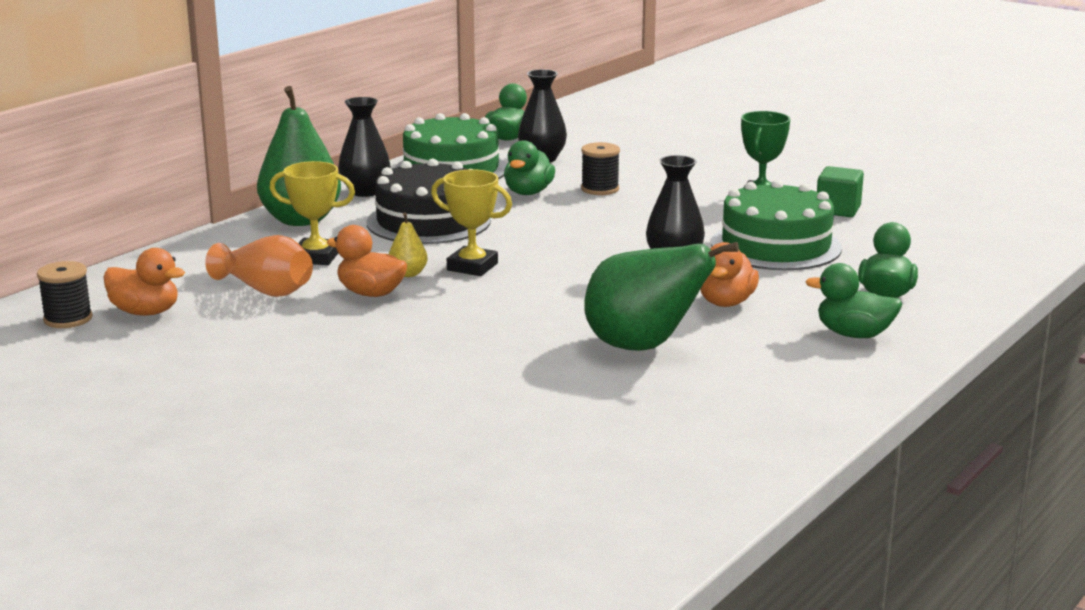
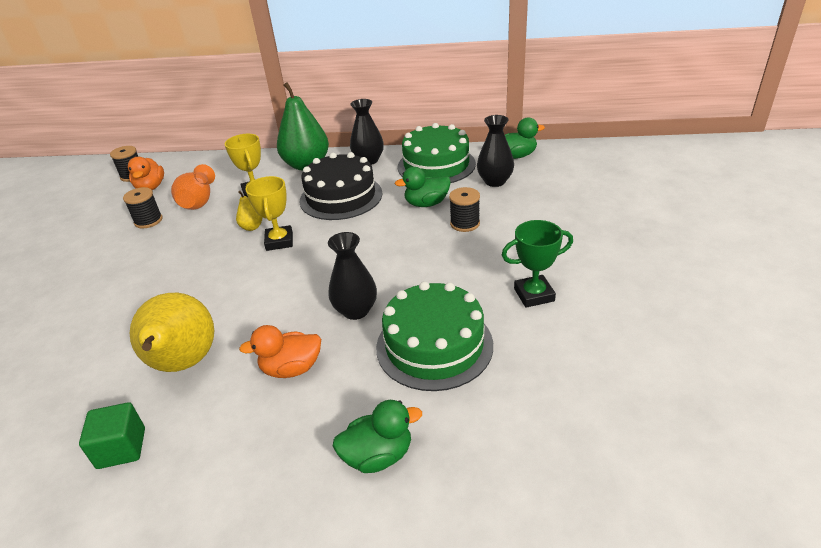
camera: 60 degrees right, 15 degrees up
(257, 326) = (148, 221): none -> black spool
(371, 293) = (214, 230): orange duck -> none
(643, 346) = (183, 364): green pear -> yellow pear
(838, 210) = (556, 345): green cube -> green cube (121, 448)
(854, 334) = (268, 471): green duck -> none

